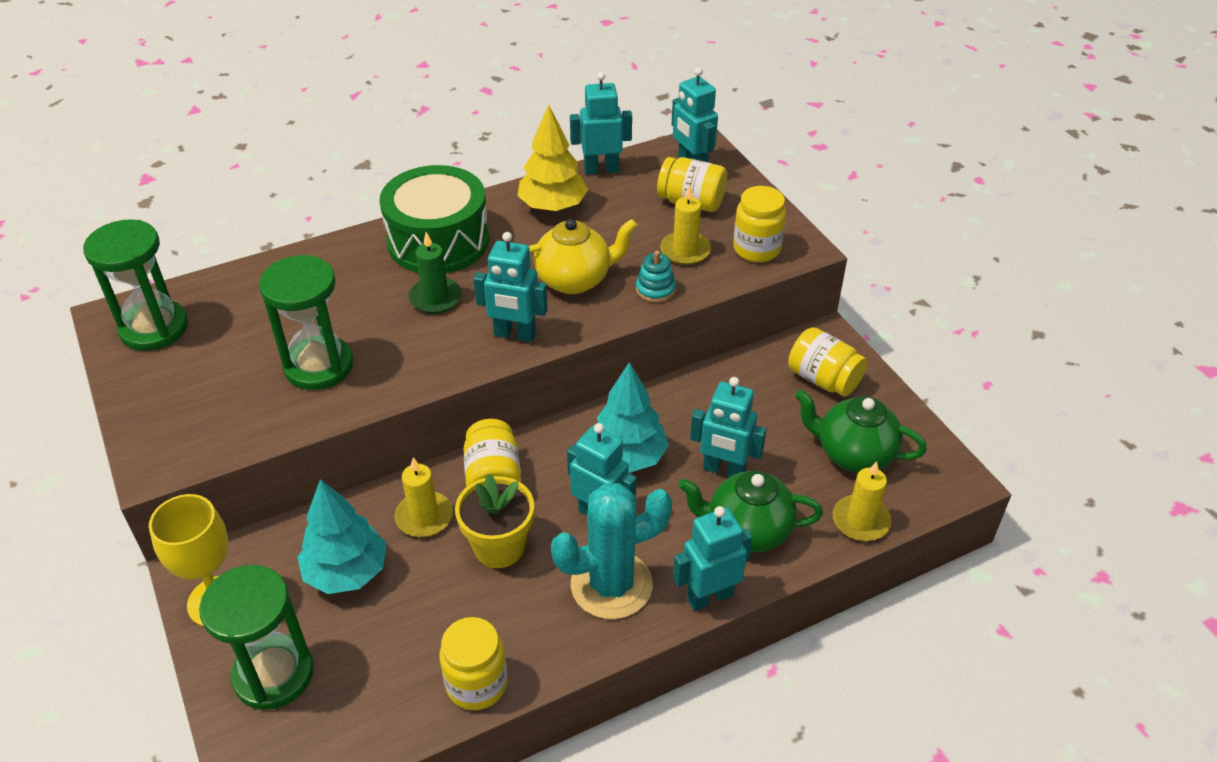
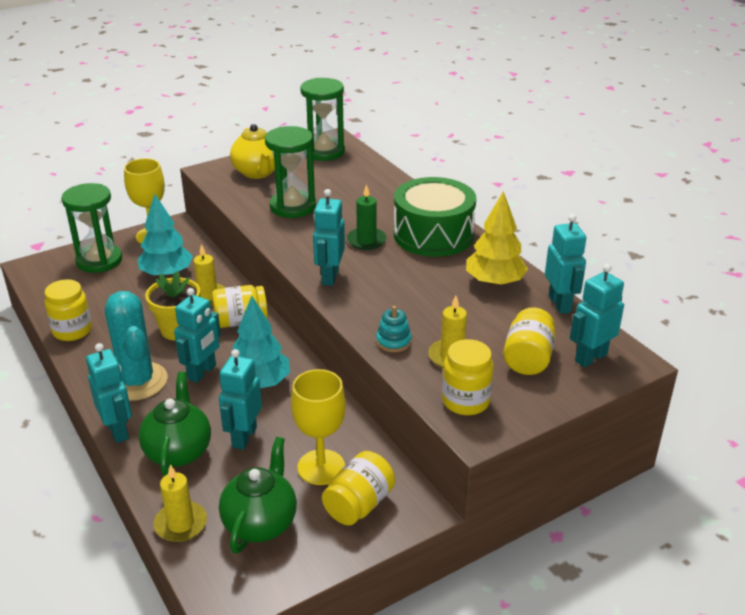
camera: 85 degrees right, 10 degrees down
(575, 280) = (399, 299): yellow teapot -> yellow teapot (258, 172)
(772, 405) = (321, 467): none -> yellow goblet

